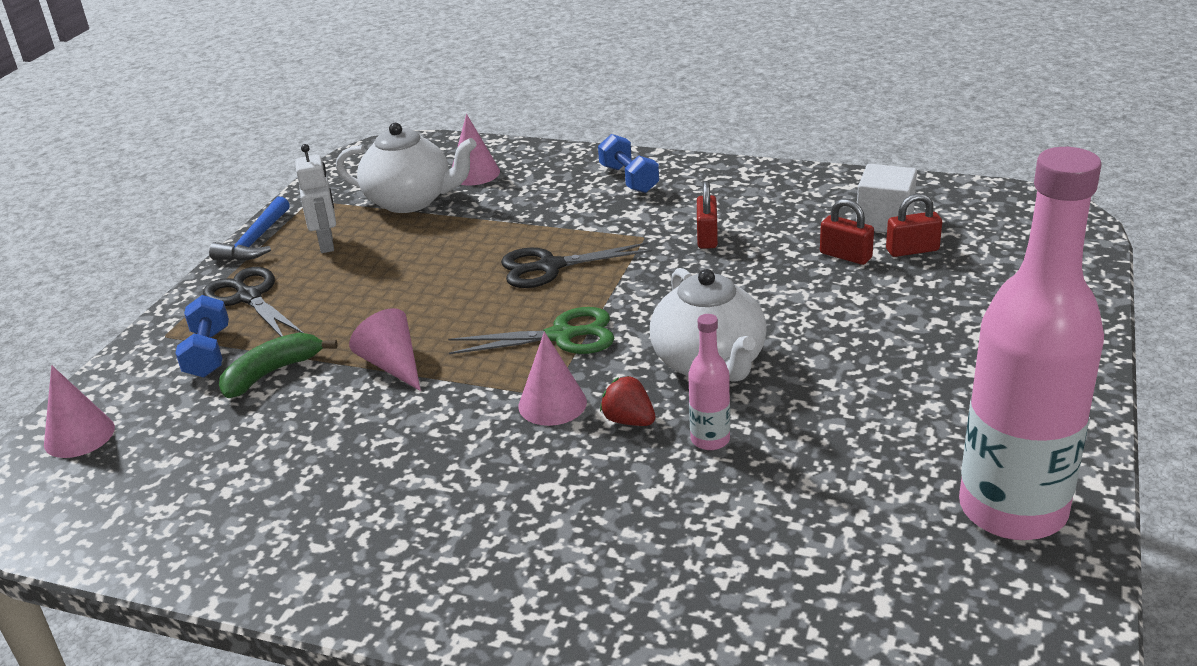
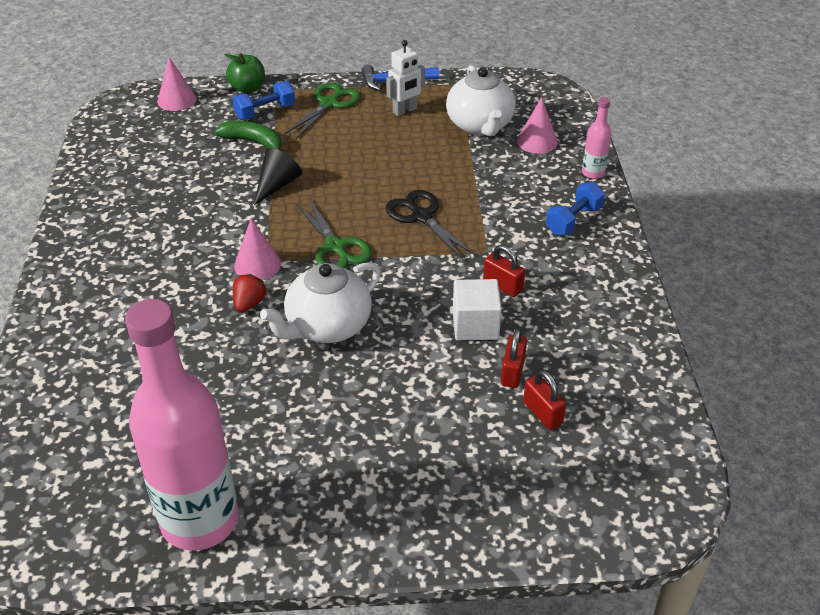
camera: 65 degrees right, 10 degrees up
(130, 361) = (248, 88): none -> green apple
(249, 297) = (329, 104): black scissors -> green scissors
(392, 365) = (277, 185): pink cone -> black cone
(707, 237) = (503, 285): red padlock -> red padlock turned 60 degrees clockwise
(710, 440) = (239, 347): pink bottle -> pink bottle (593, 173)
(884, 220) = (586, 387): white cube -> white cube (475, 325)

